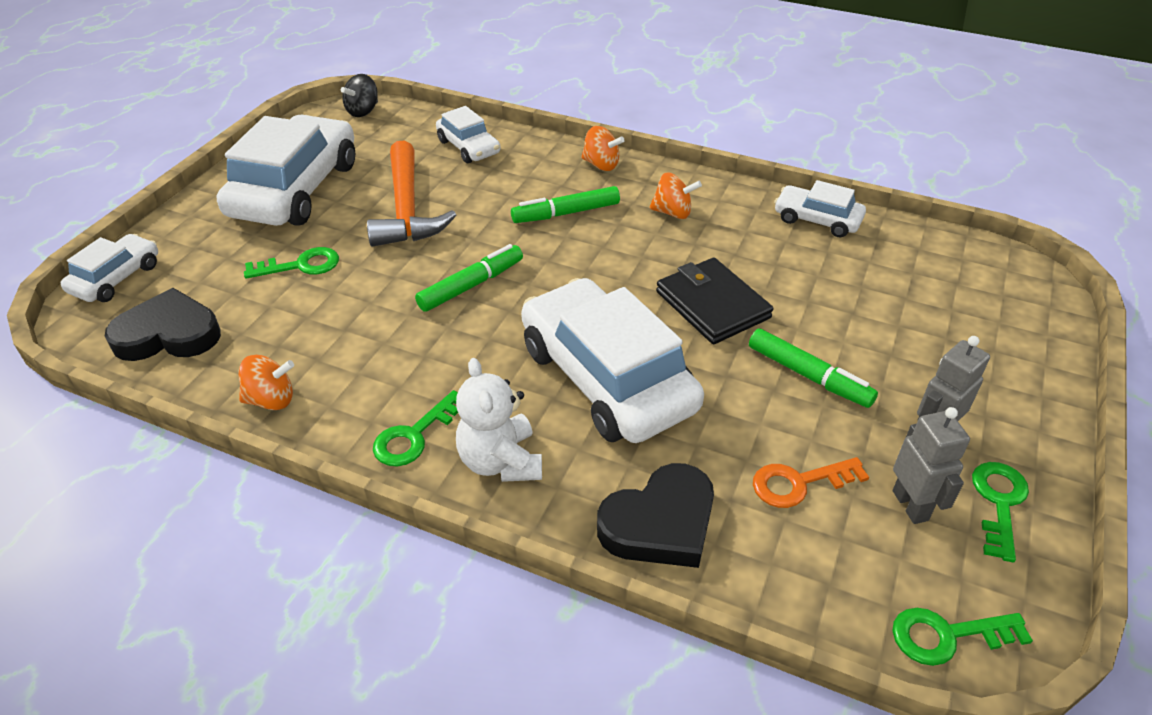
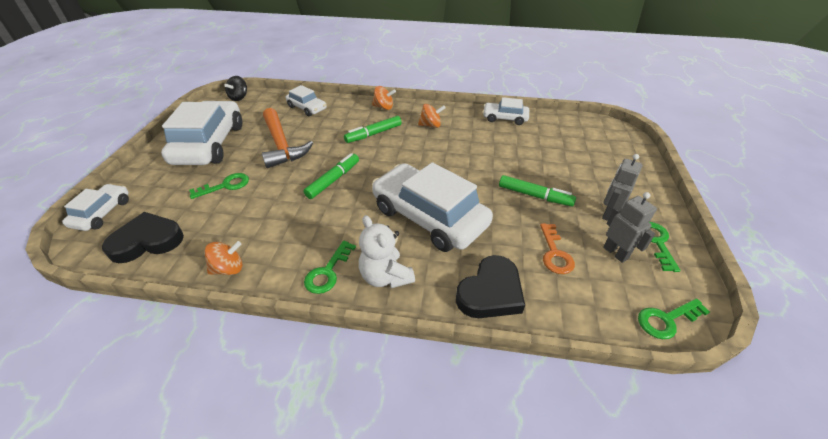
camera: 15 degrees left, 0 degrees up
(712, 304) = (470, 168): black wallet -> none
(799, 483) = (554, 253): orange key -> orange key turned 60 degrees counterclockwise

